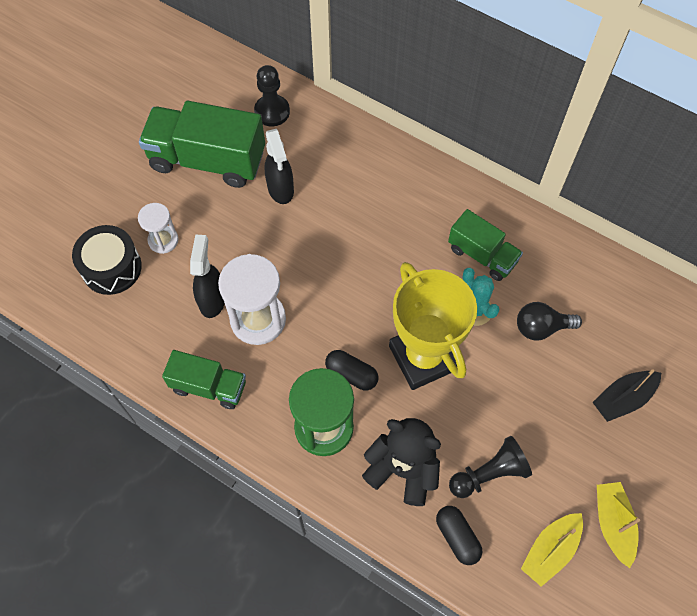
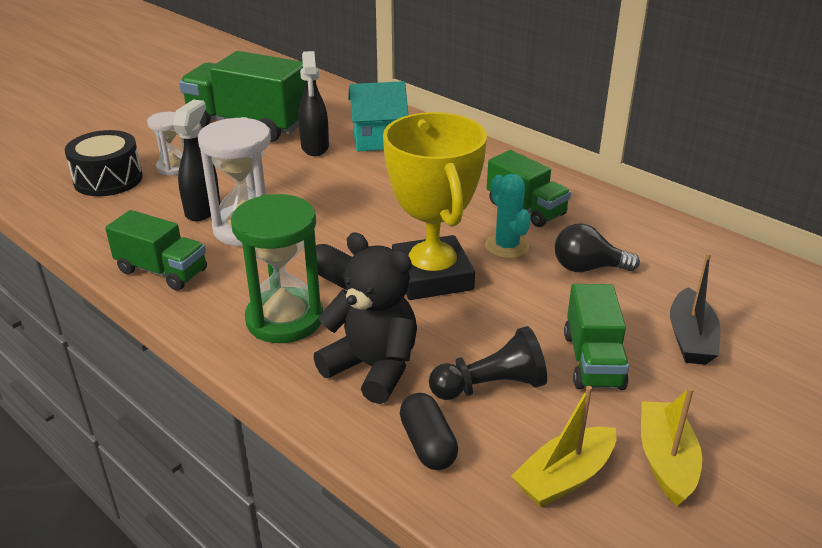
camera: 10 degrees right, 30 degrees down
(272, 112) = (328, 104): black pawn -> none
(335, 168) = (378, 140): none -> turquoise house
(556, 435) = (593, 361): none -> green truck
(623, 399) = (690, 338): black boat -> black boat turned 60 degrees counterclockwise

